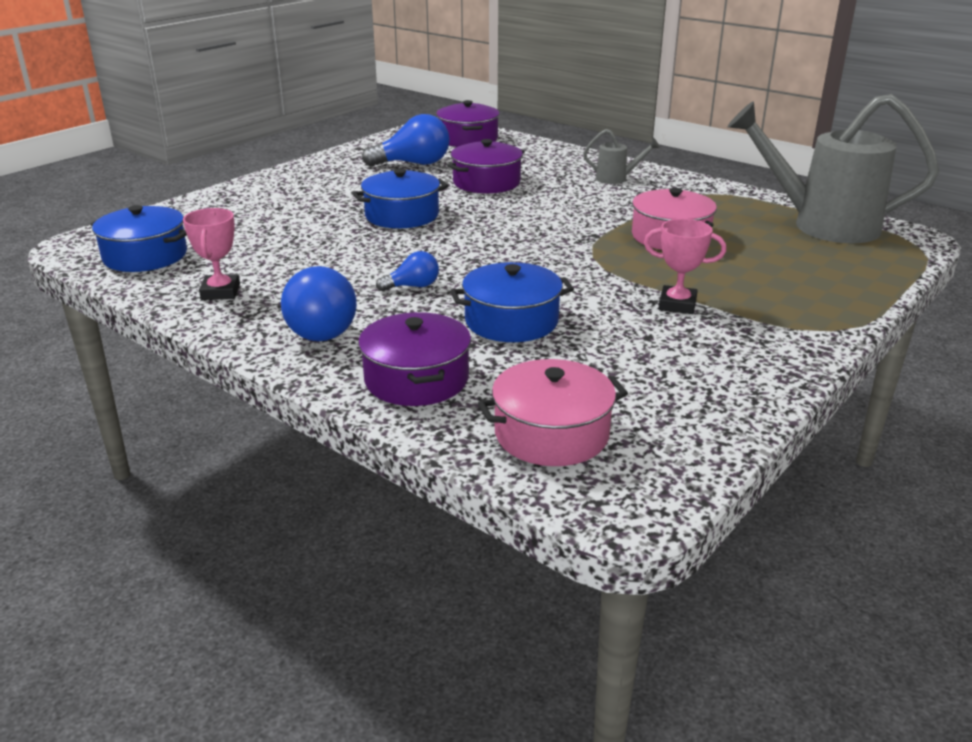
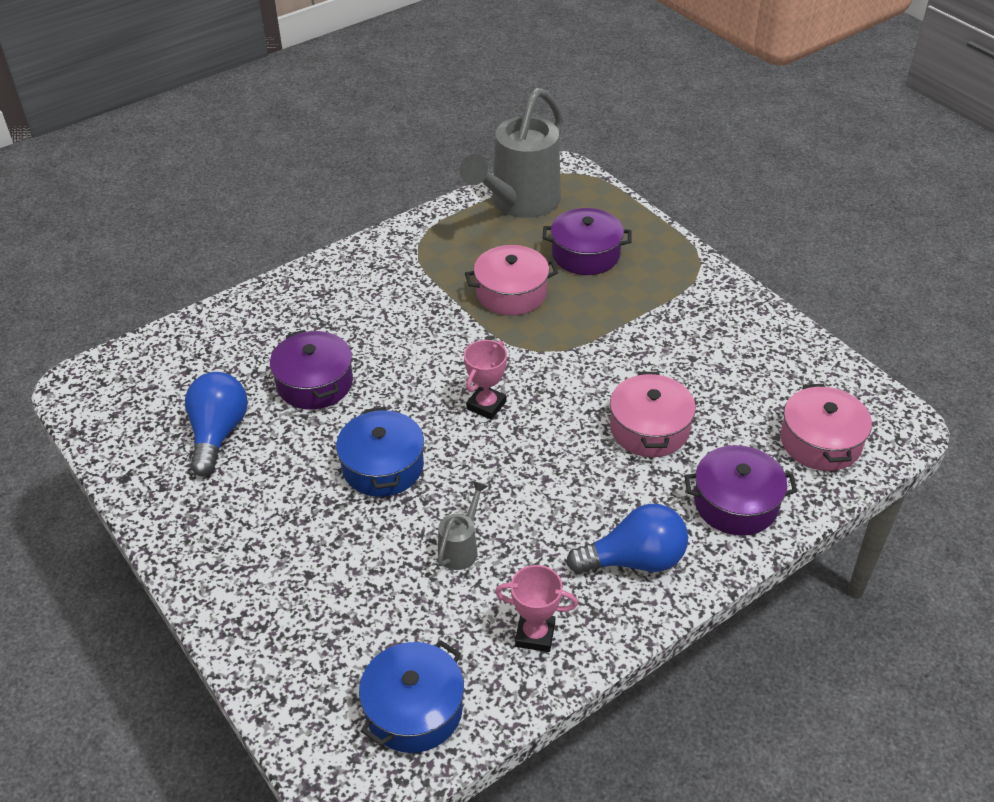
camera: 75 degrees left, 15 degrees up
(413, 286) = (564, 482): blue light bulb -> none
(468, 139) = (153, 371): purple pot -> purple pot (585, 254)
(511, 321) = (649, 429): blue pot -> pink pot
(616, 179) = (352, 287): grey watering can -> grey watering can (461, 548)
(677, 304) = (643, 327): pink trophy -> pink trophy (486, 405)

